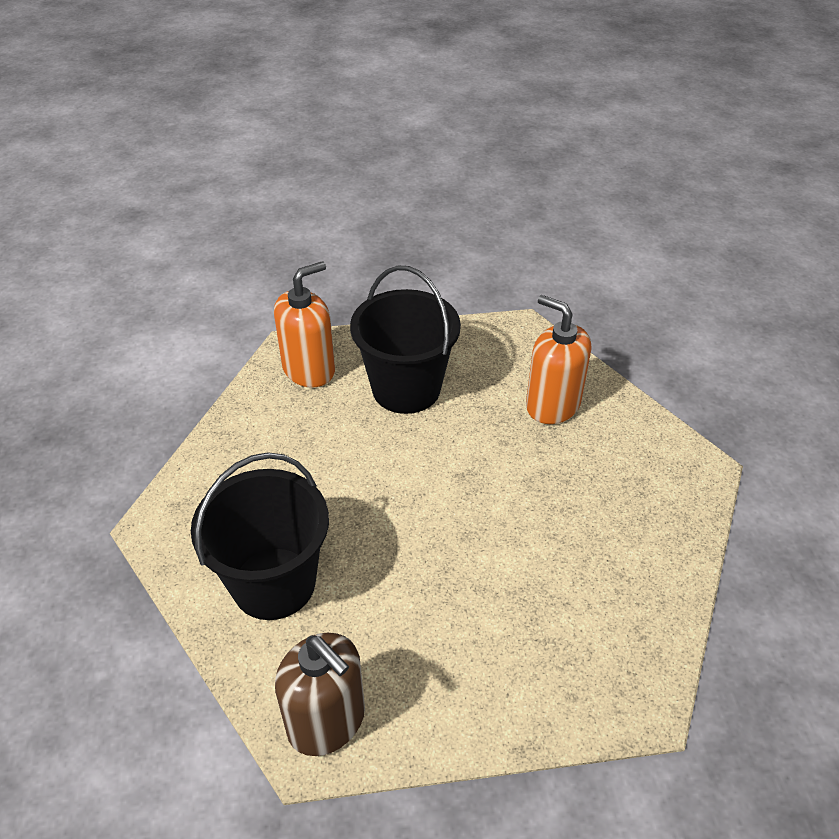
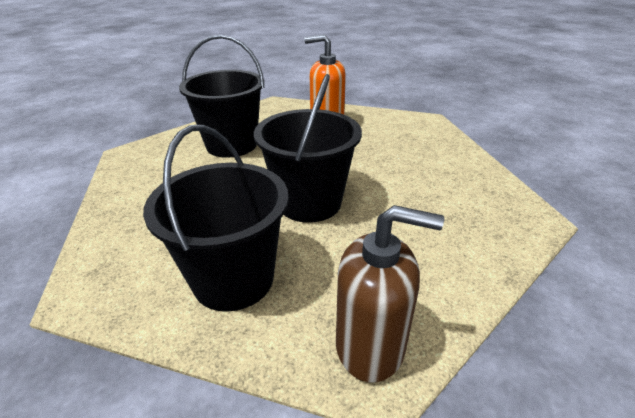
camera: 35 degrees left, 10 degrees down
(309, 369) = (151, 158): orange soap dispenser -> none
(415, 529) = (309, 202): none -> black bucket

